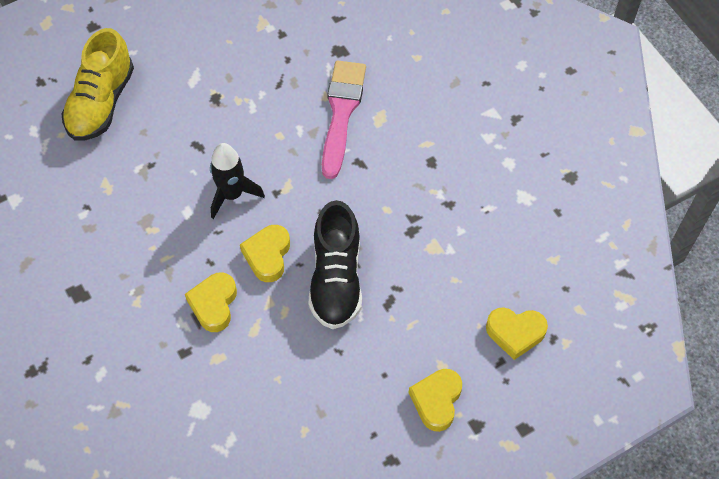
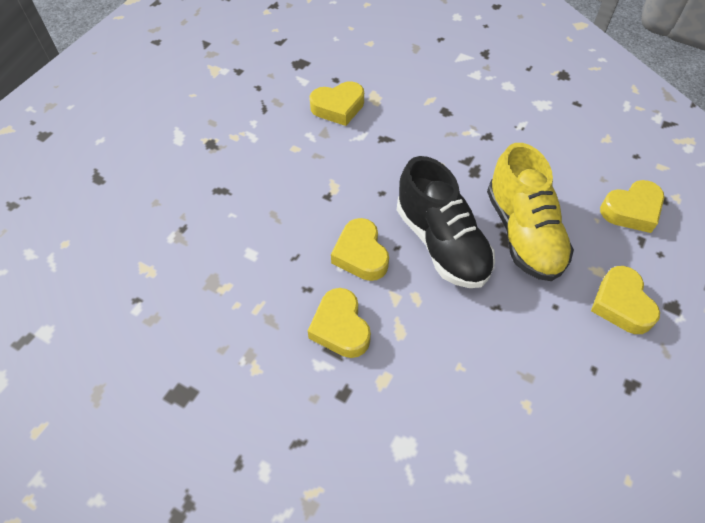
camera: 30 degrees left, 5 degrees down
(101, 102) = (93, 196): yellow shoe -> yellow shoe (523, 233)
(232, 194) = (285, 217): black rocket -> none
(341, 113) = (338, 107): pink brush -> yellow heart

